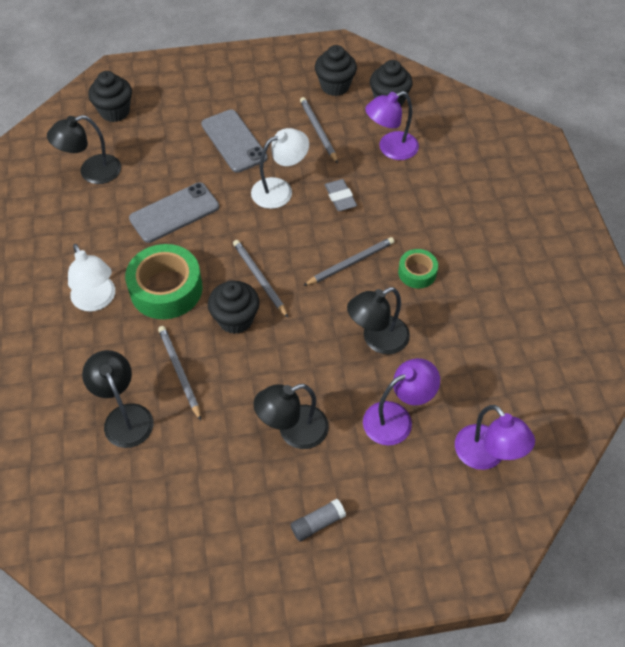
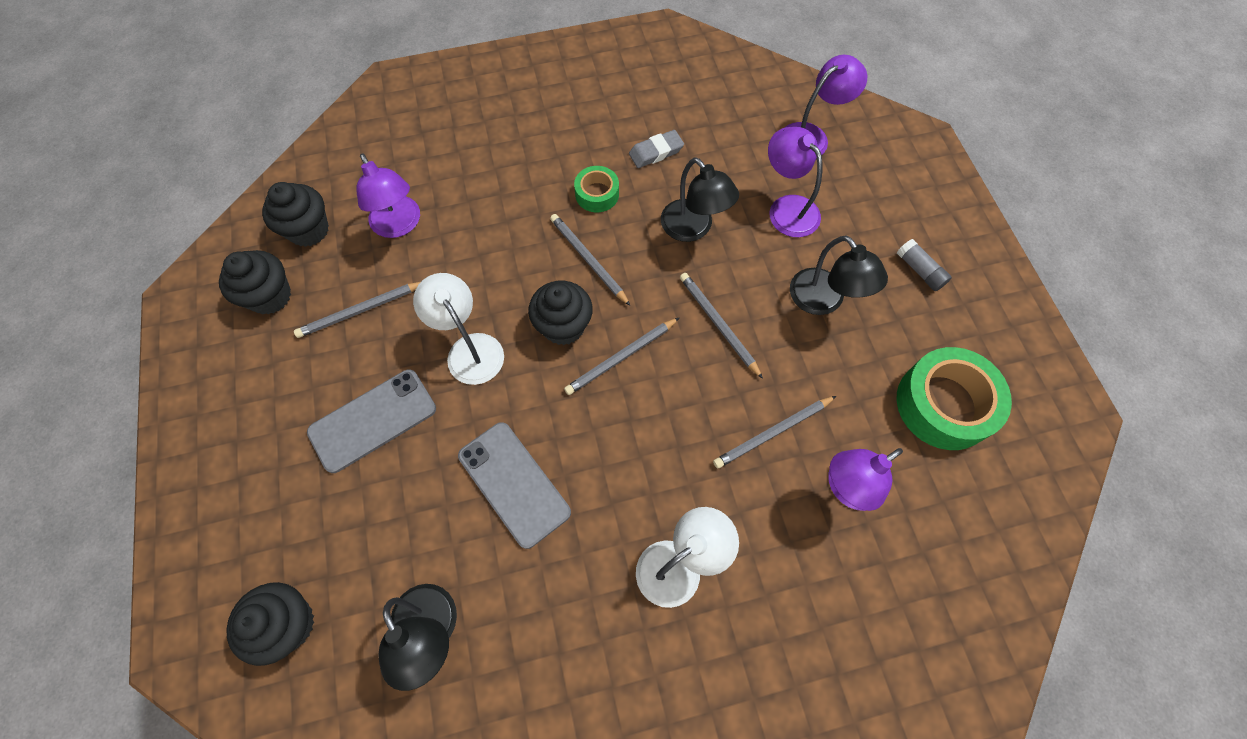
camera: 95 degrees left, 10 degrees up
(125, 416) = (847, 488): black lamp -> purple lamp
(166, 289) = (649, 471): green tape -> green tape (944, 404)
(235, 319) = (686, 378): black cupcake -> black cupcake (563, 326)
(280, 347) = (718, 324): none -> grey pencil
(340, 198) = (483, 277): grey eraser -> grey eraser (656, 152)

